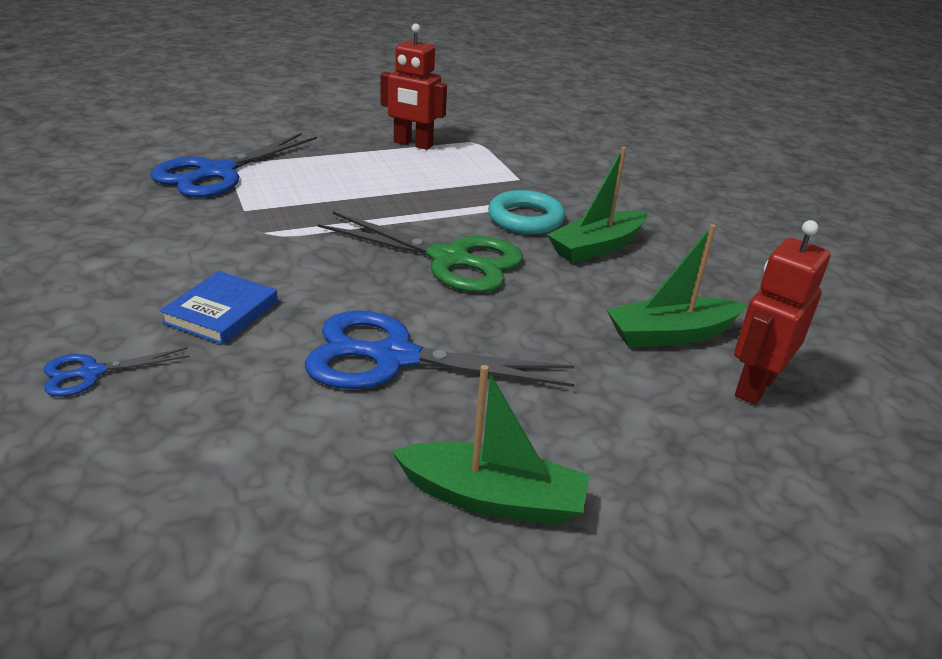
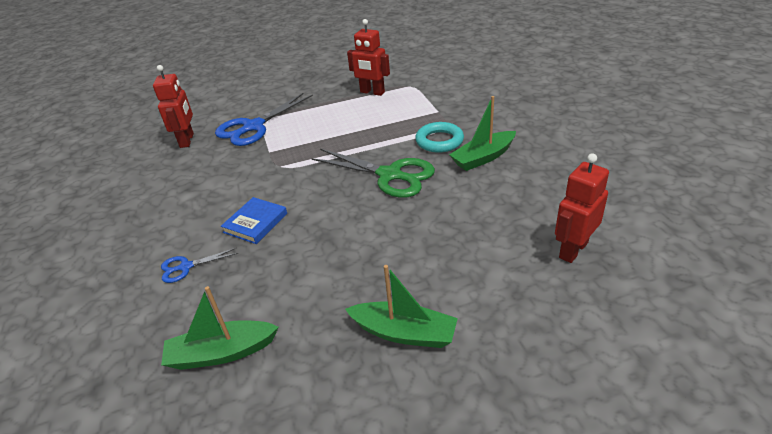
camera: 10 degrees right, 5 degrees up
(100, 182) = (187, 140): none -> red robot
(394, 357) = (352, 245): blue scissors -> none
(670, 334) = (523, 217): green boat -> green boat (221, 353)

